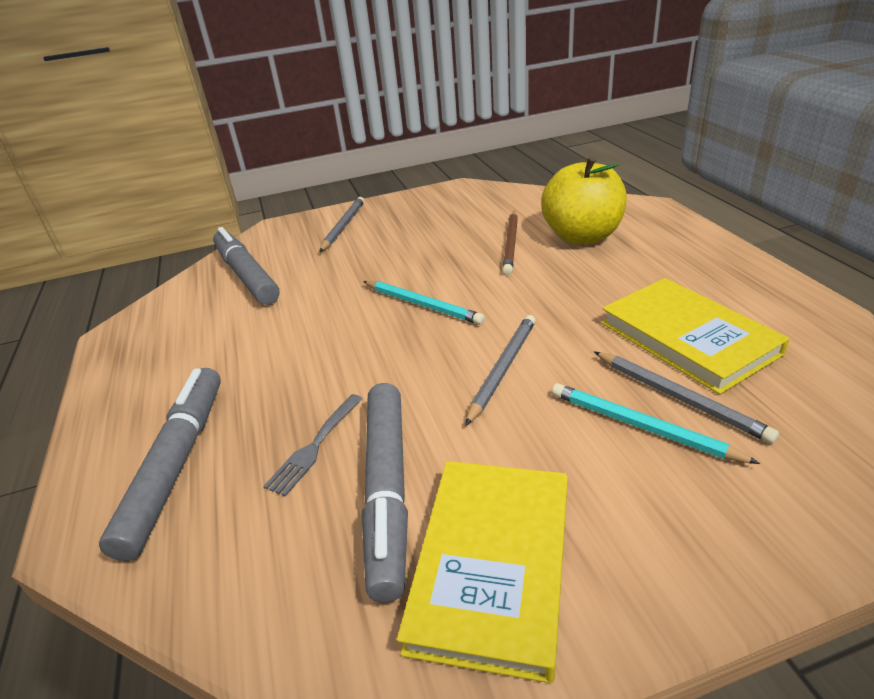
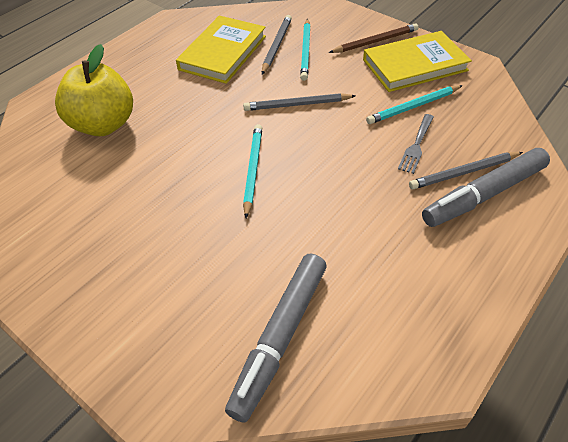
camera: 125 degrees left, 15 degrees up
(314, 447) = (416, 146): grey fork -> grey fork turned 120 degrees clockwise
(343, 226) = (132, 317): grey pencil -> grey pencil (464, 172)
(387, 490) = (413, 106): grey marker -> turquoise pencil
(511, 244) = (131, 160): brown pencil -> brown pencil (375, 41)

